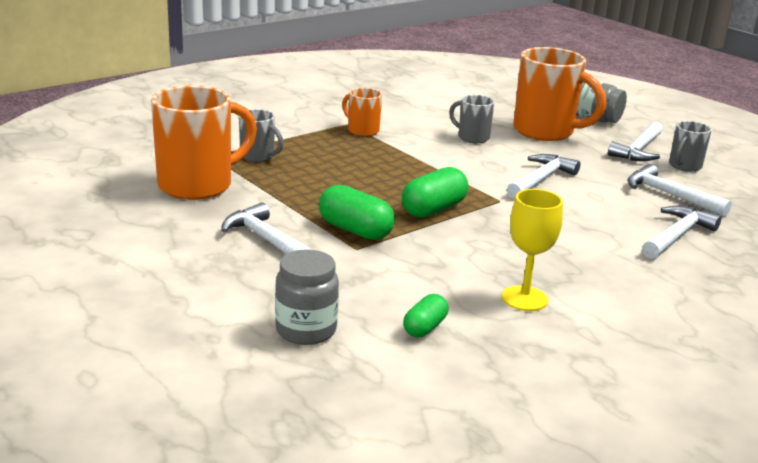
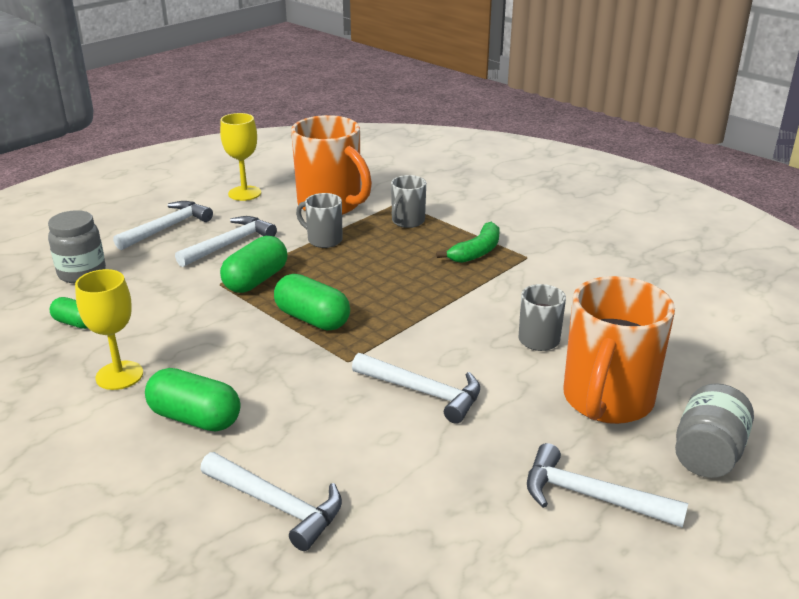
camera: 85 degrees right, 5 degrees up
(132, 228) = (244, 193): none -> yellow goblet
(331, 138) = (476, 252): none -> green banana
(362, 130) = (512, 266): orange mug -> none
(584, 263) = (195, 418): none -> green capsule
(669, 195) = (416, 513): white hammer -> white hammer (167, 228)
(684, 166) = (546, 547): grey mug -> grey mug (323, 240)

